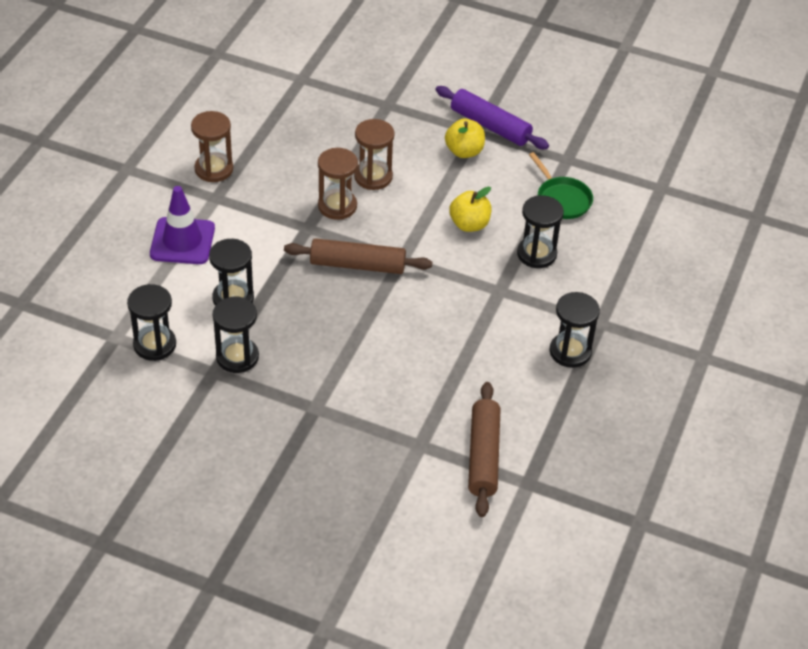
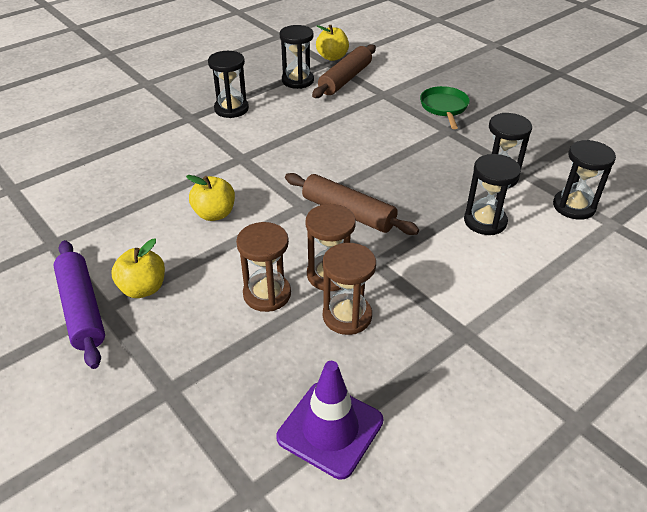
camera: 150 degrees left, 5 degrees down
(182, 241) = (522, 293): purple traffic cone -> purple traffic cone (330, 429)
(214, 169) = (454, 374): brown hourglass -> brown hourglass (347, 316)
(531, 497) = (332, 57): none -> yellow apple
(536, 254) = (183, 173): black hourglass -> black hourglass (297, 81)
(561, 199) = (107, 208): green pan -> green pan (444, 108)

